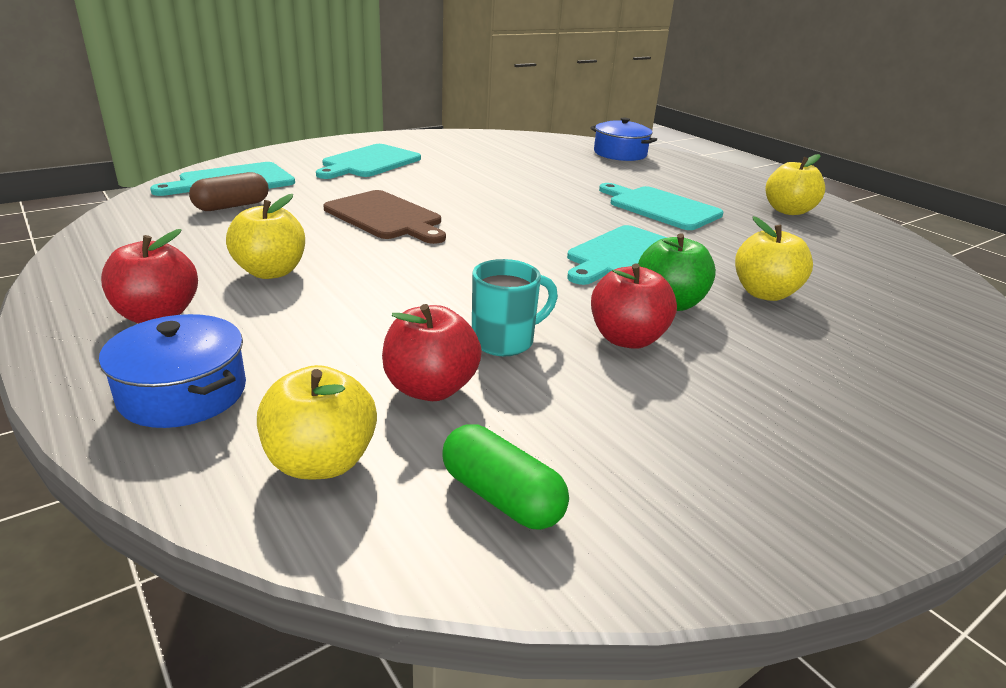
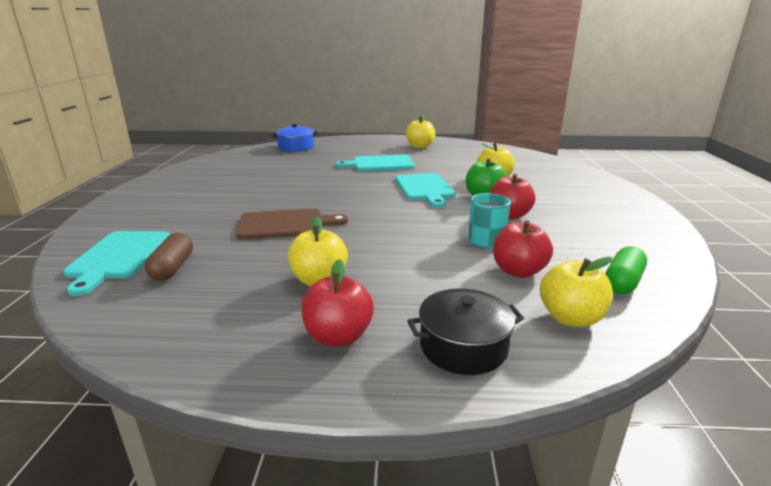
camera: 50 degrees left, 5 degrees down
(183, 393) = (463, 346): blue pot -> black pot
(369, 162) = (178, 204): turquoise cutting board -> none
(501, 497) = (623, 282): green capsule -> green capsule turned 45 degrees counterclockwise

